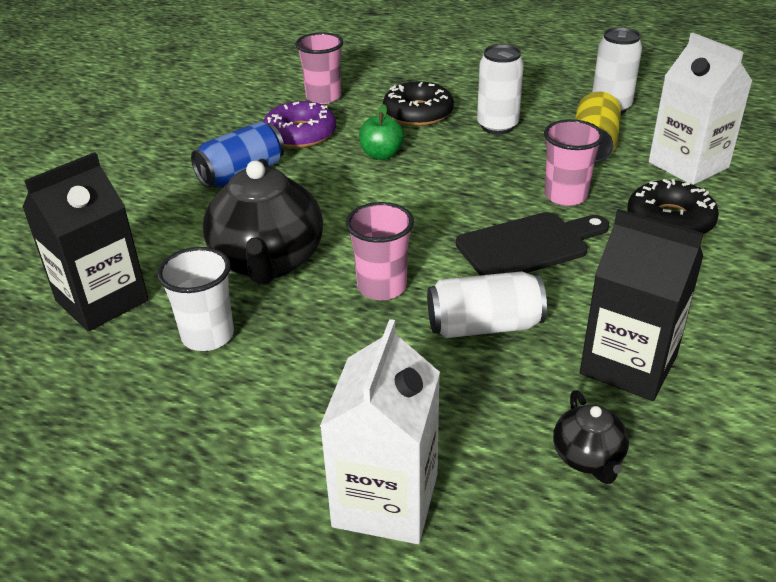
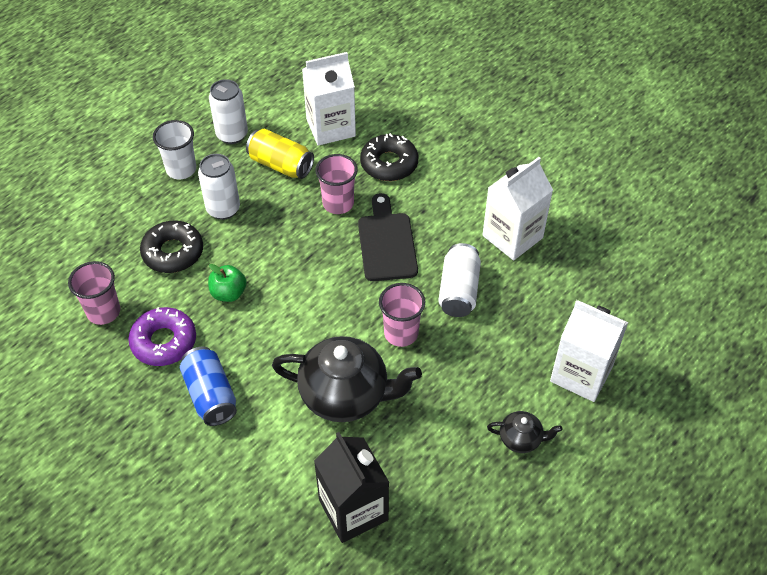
camera: 75 degrees left, 15 degrees up
(208, 336) = (418, 443): white cup -> white cup (181, 169)
(588, 458) = (574, 279): black teapot -> black teapot (521, 439)
(628, 365) = (512, 237): black carton -> white carton

